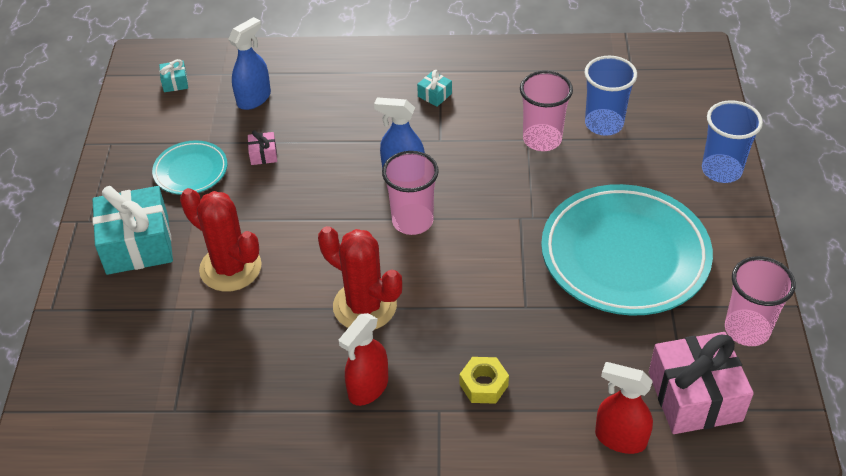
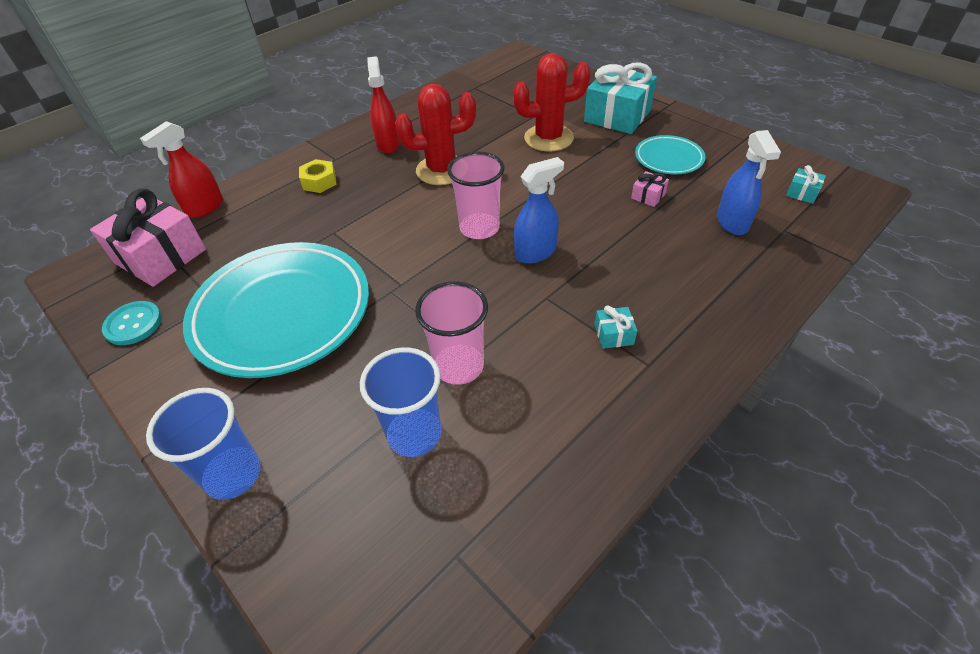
camera: 135 degrees right, 0 degrees up
(620, 438) = (205, 208): red spray bottle -> red spray bottle turned 150 degrees clockwise
(747, 329) = (133, 324): pink cup -> turquoise button

